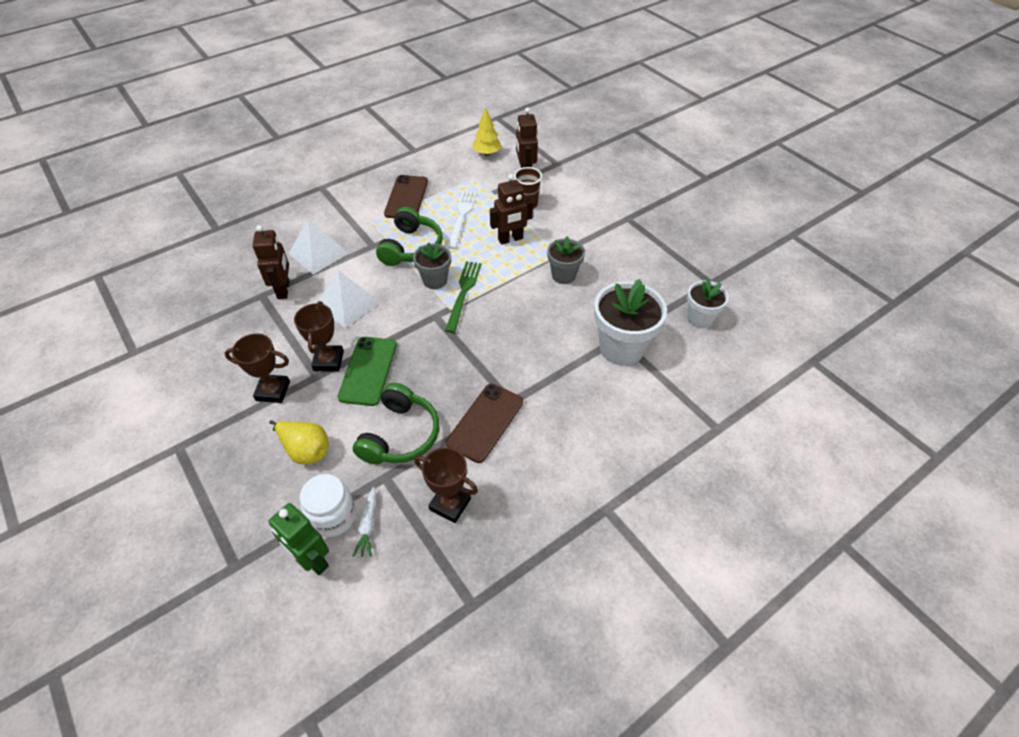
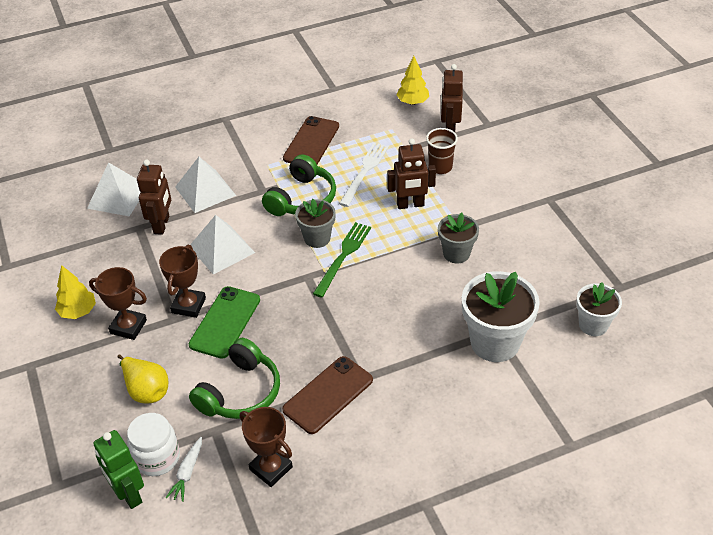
camera: 15 degrees right, 5 degrees down
(218, 385) = (78, 312): none -> yellow tree
(234, 270) = (118, 197): none -> white pyramid

